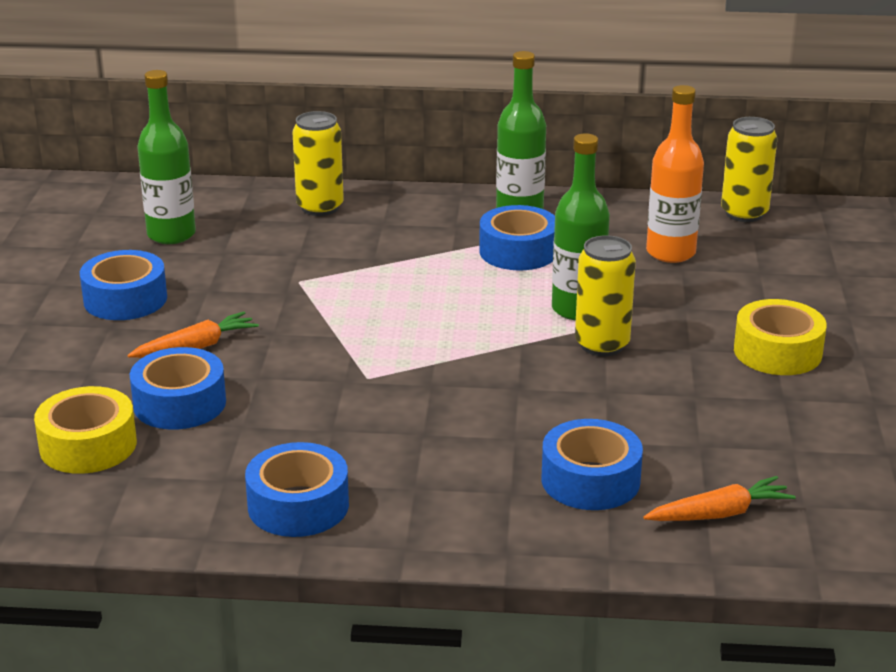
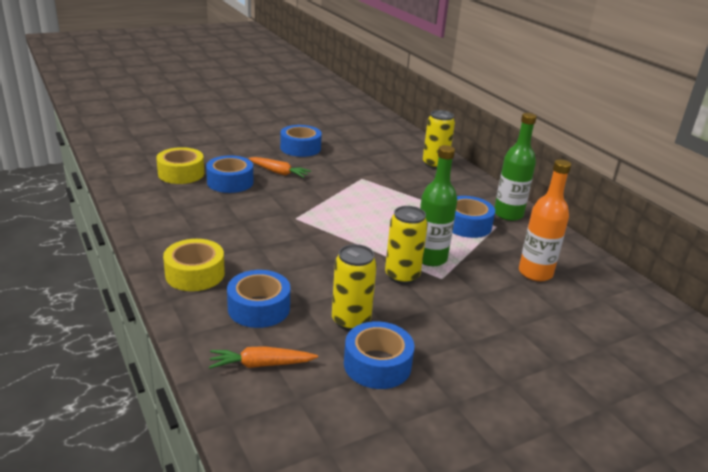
camera: 55 degrees right, 0 degrees up
(171, 235) = (364, 141): green bottle -> none
(298, 505) = (171, 231): blue tape -> blue tape (377, 364)
(719, 513) = (261, 364): orange carrot -> orange carrot turned 135 degrees clockwise
(744, 213) = (624, 288): yellow can -> yellow can (351, 321)
(777, 352) = (470, 343): yellow tape -> yellow tape (195, 274)

